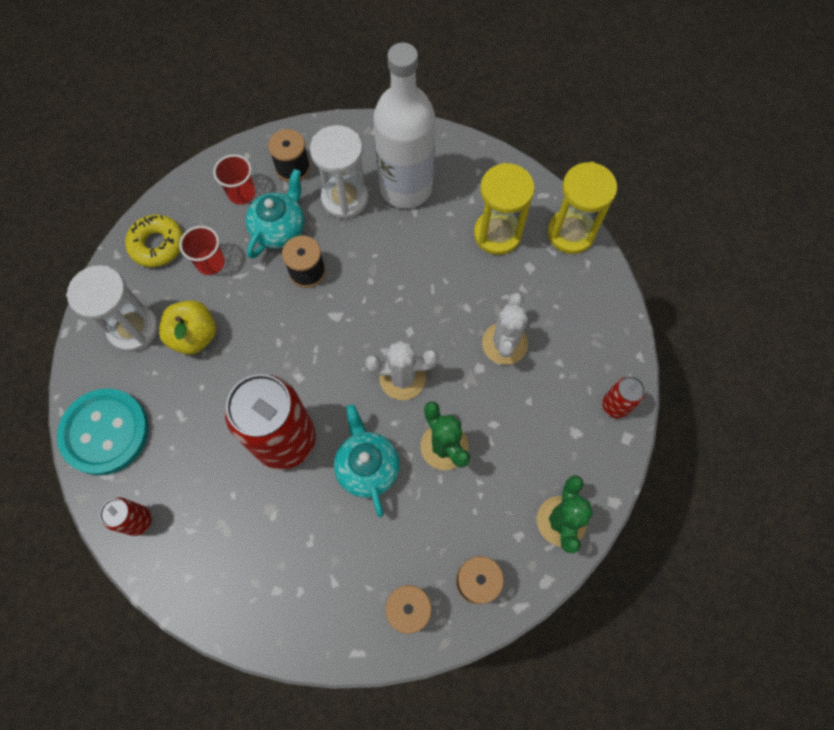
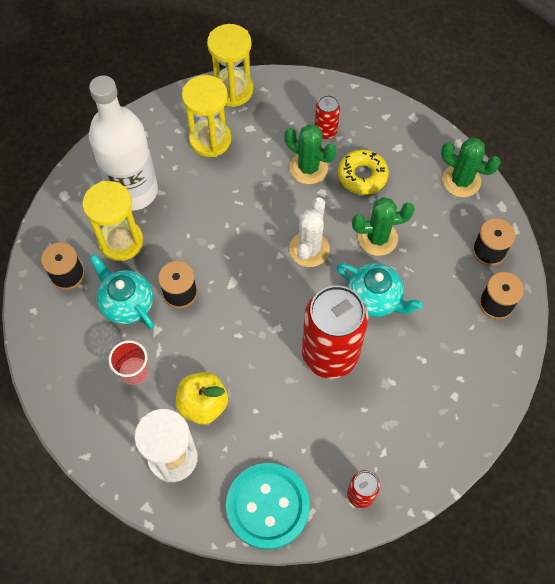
camera: 70 degrees left, 5 degrees down
(157, 245) = (92, 415): yellow donut -> yellow donut (362, 176)
(241, 193) = (72, 325): red cup -> none
(345, 198) = (121, 241): white hourglass -> yellow hourglass
(367, 467) = (375, 298): turquoise teapot -> turquoise teapot turned 150 degrees counterclockwise
(504, 343) = (308, 168): white cactus -> green cactus
(615, 405) = (386, 115): red can -> red can (325, 131)

